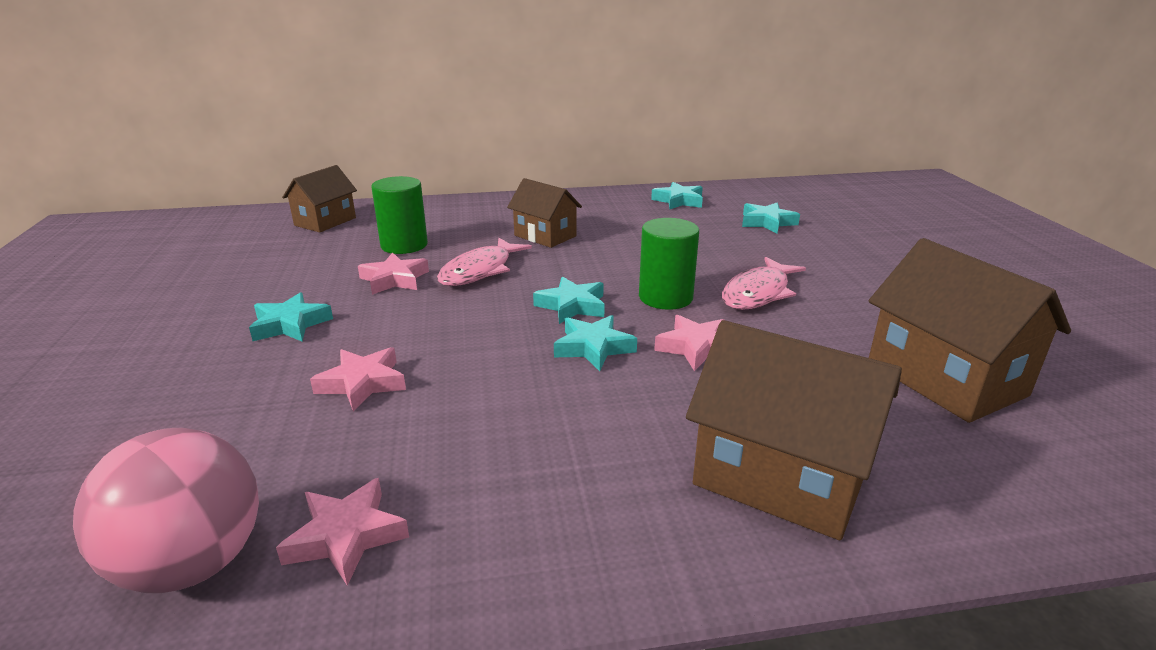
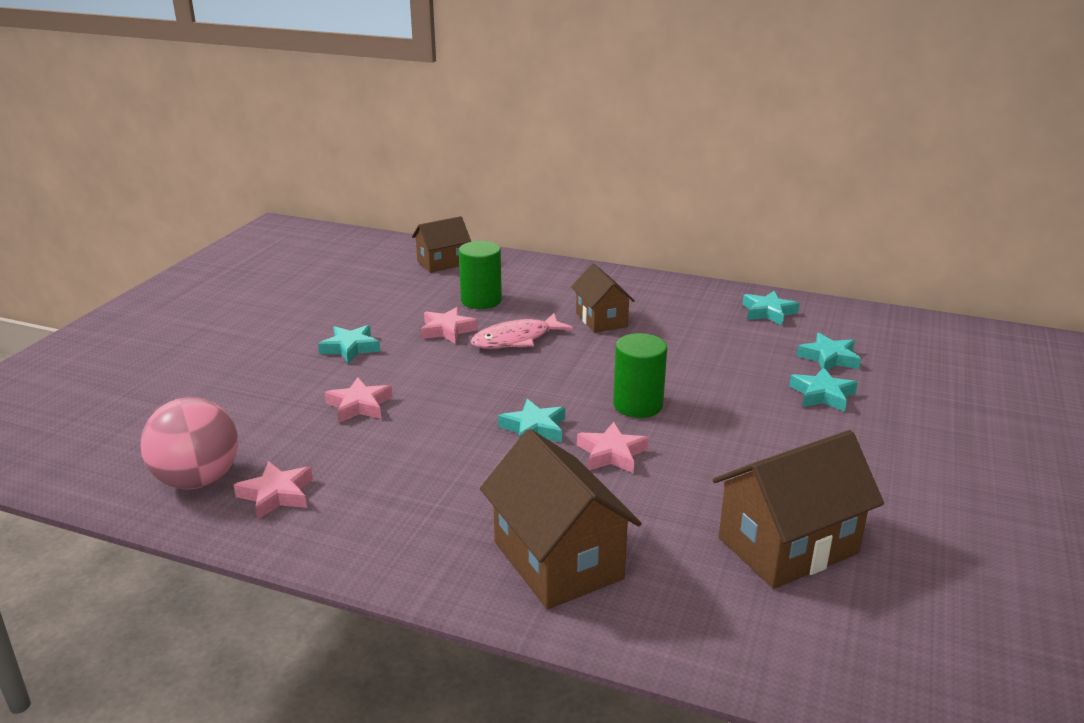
camera: 30 degrees right, 0 degrees up
(572, 306) = (555, 390): turquoise star -> turquoise star (822, 395)
(758, 293) = (724, 424): pink fish -> none
(945, 379) = (787, 545): brown house -> brown house turned 60 degrees clockwise

